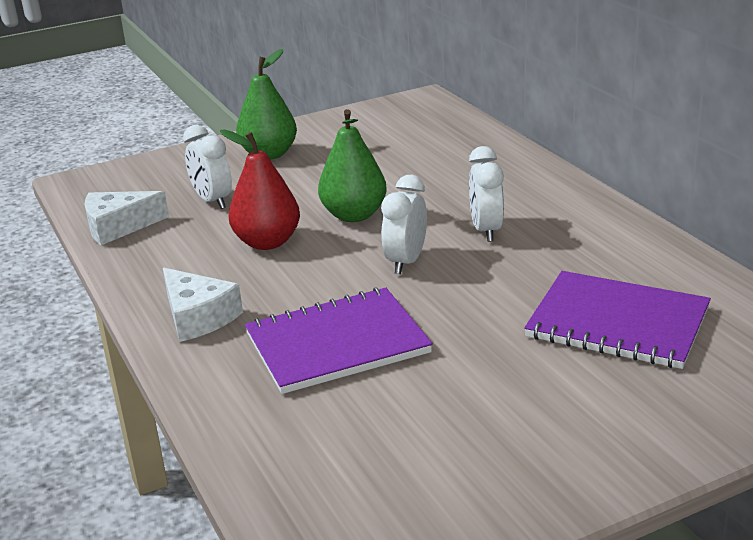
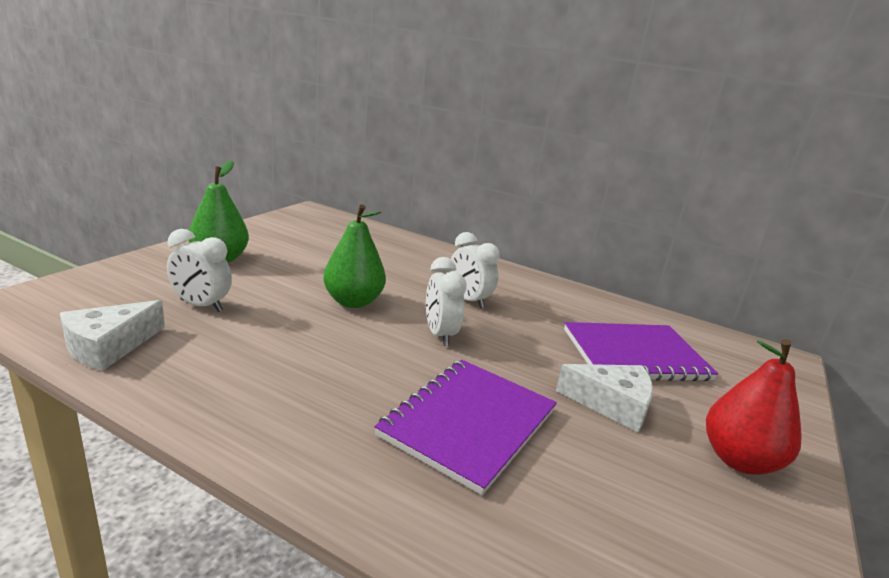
camera: 40 degrees left, 5 degrees down
(198, 317) = (302, 430): white cheese -> white cheese (612, 404)
(267, 242) = (298, 337): red pear -> red pear (739, 460)

